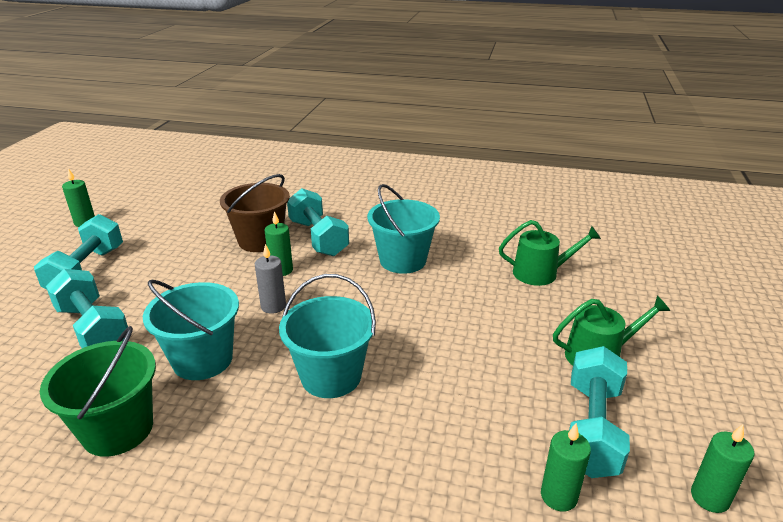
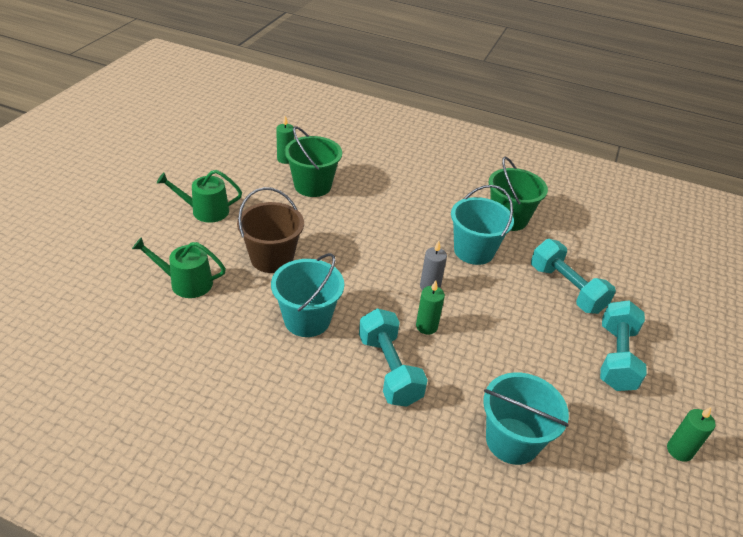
camera: 175 degrees left, 10 degrees up
(260, 240) = (453, 376): brown bucket -> brown bucket (272, 258)
(331, 376) = (387, 227): turquoise bucket -> turquoise bucket (512, 441)
(473, 435) = (312, 186): none -> green bucket
(592, 428) = (247, 178): turquoise dumbbell -> none
(710, 497) = (217, 148): green candle -> none

